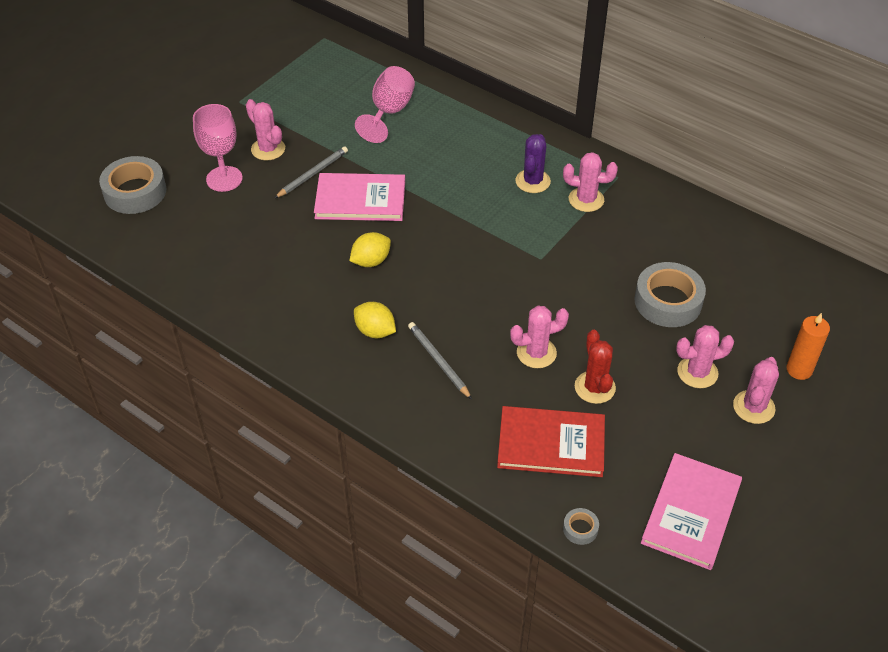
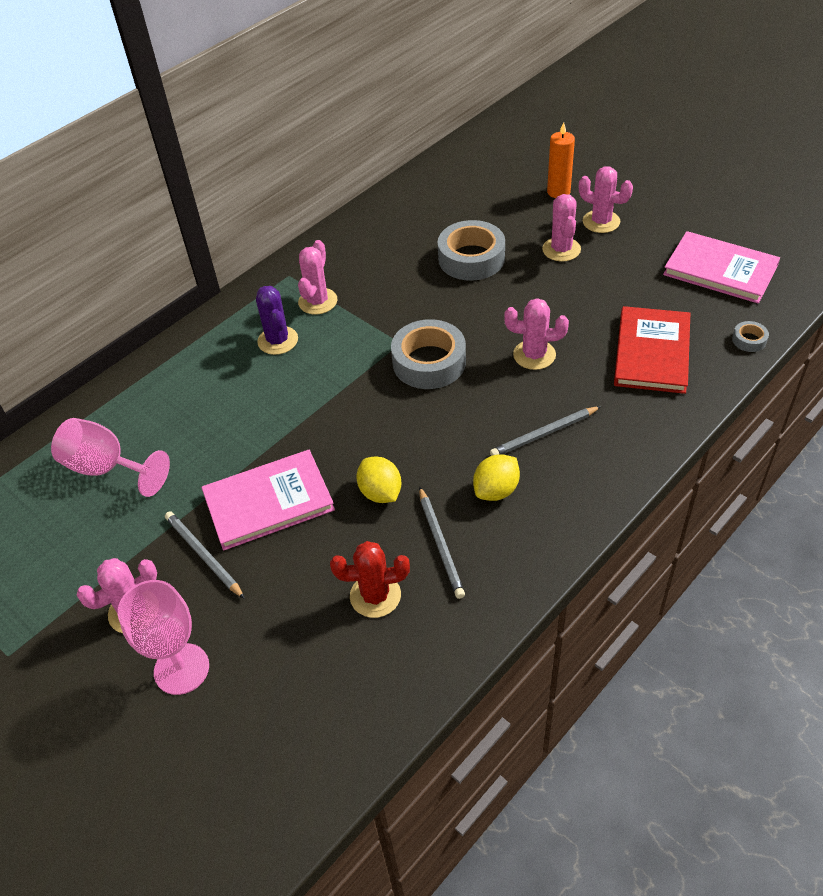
camera: 80 degrees left, 0 degrees up
(135, 192) = (175, 803): grey tape -> grey tape (429, 362)
(321, 300) = (440, 544): none -> grey pencil
(360, 200) = (268, 502): pink book -> pink book turned 60 degrees clockwise
(532, 181) = (278, 340): purple cactus -> purple cactus turned 45 degrees clockwise
(536, 353) = (534, 355): pink cactus -> pink cactus turned 75 degrees counterclockwise
(595, 387) = (580, 317): red cactus -> red cactus (375, 595)

